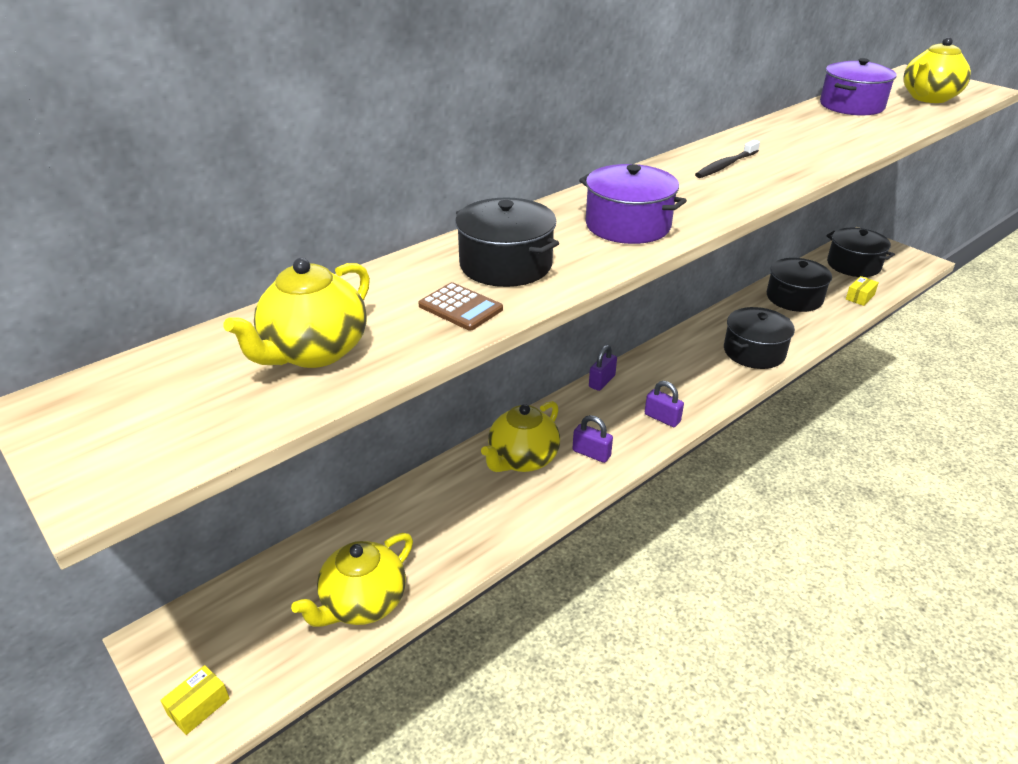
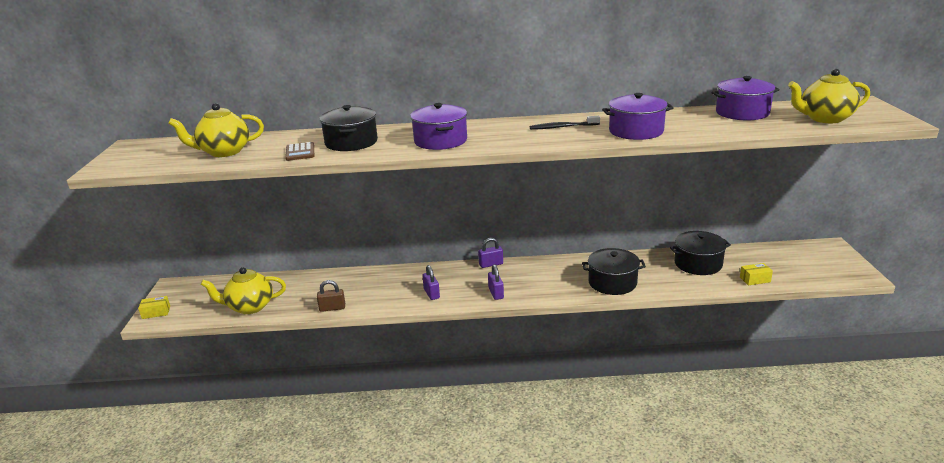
camera: 40 degrees right, 10 degrees down
(494, 539) = (332, 308): none -> brown padlock
(522, 459) = (394, 282): yellow teapot -> none
(810, 152) = (636, 131): none -> purple pot
(853, 265) = (788, 259): black pot -> none

